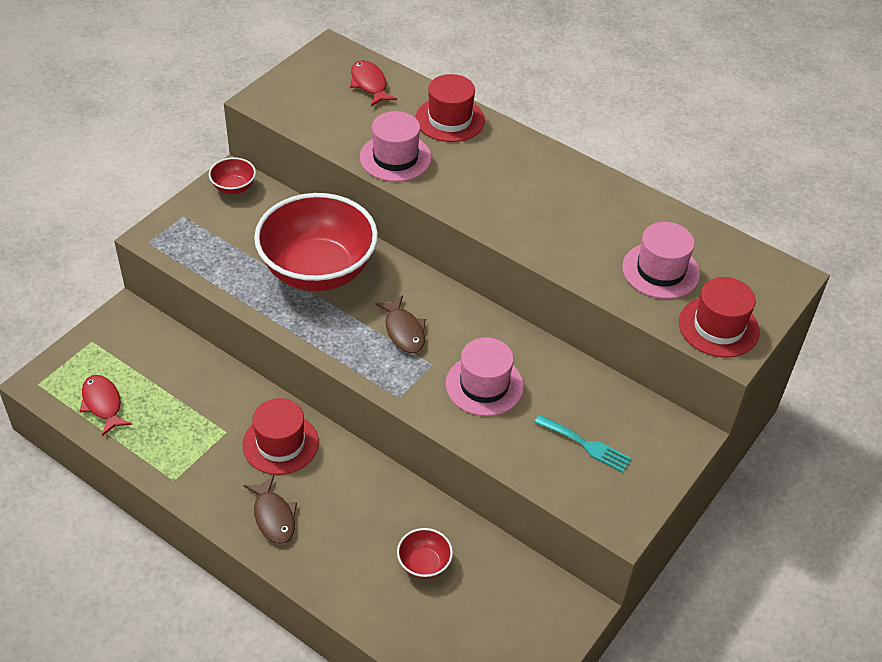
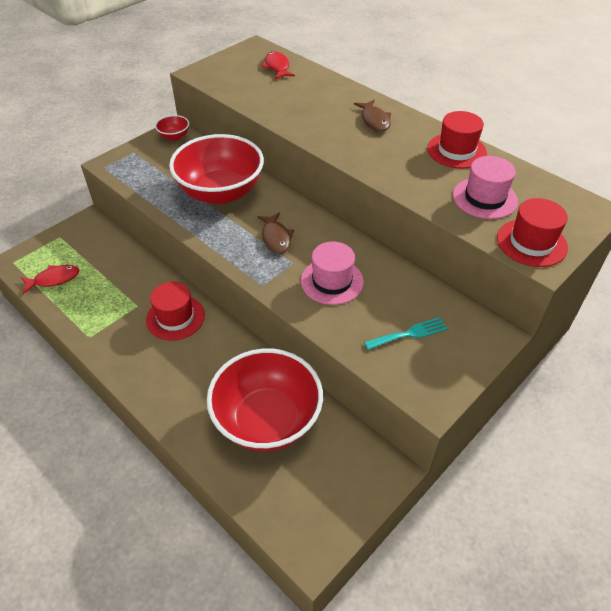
camera: 10 degrees right, 0 degrees up
(103, 404) = (54, 279): red fish -> red fish turned 90 degrees clockwise
(273, 516) = (157, 371): brown fish -> brown fish (374, 120)
(395, 157) = (285, 111): pink hat -> none
(424, 564) = (267, 420): red bowl -> red bowl, size x2.42
(450, 119) = (332, 90): red hat -> red hat (456, 151)
(586, 445) = (409, 334): turquoise fork -> turquoise fork turned 60 degrees counterclockwise

